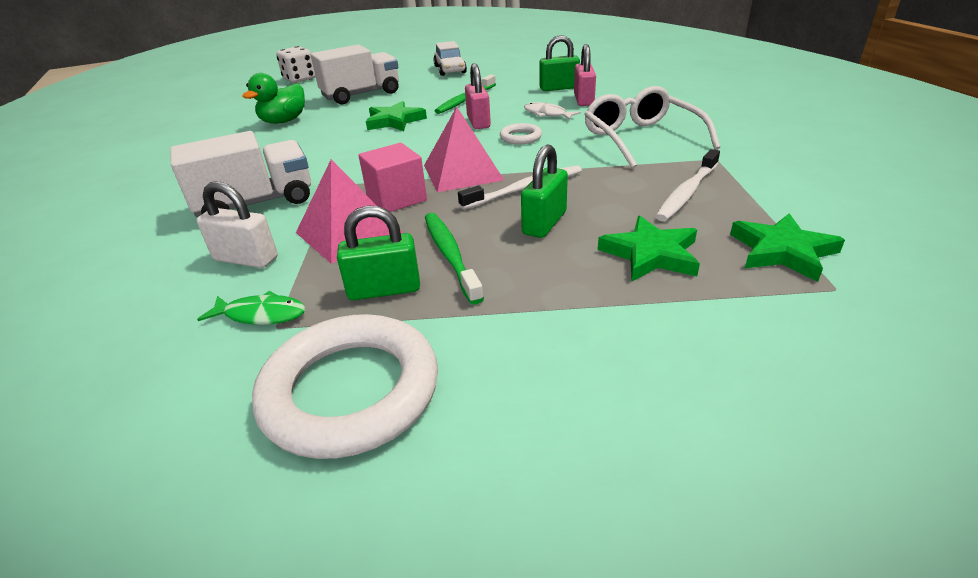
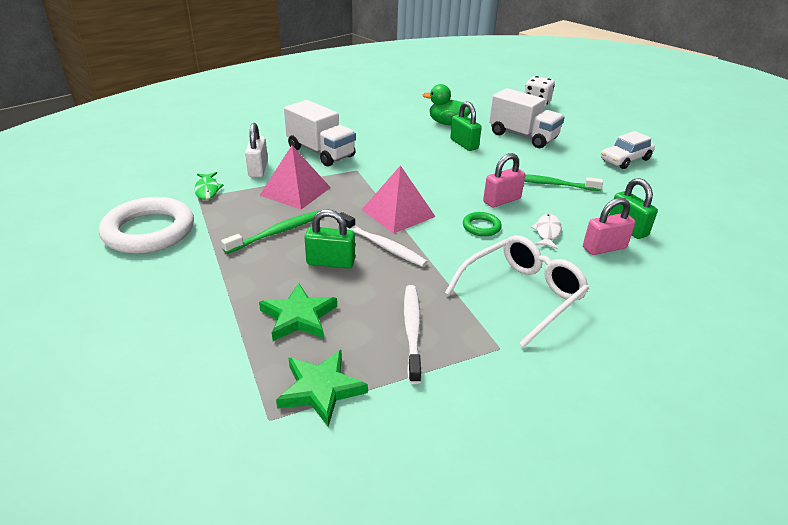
camera: 65 degrees right, 0 degrees up
(384, 289) = (235, 219): green padlock -> green padlock (464, 144)
(394, 121) = (477, 163): green star -> none
(396, 198) = (345, 196): pink cube -> none
(520, 137) = (481, 227): white ring -> green ring
(687, 192) = (412, 331): white toothbrush -> white toothbrush turned 75 degrees clockwise

